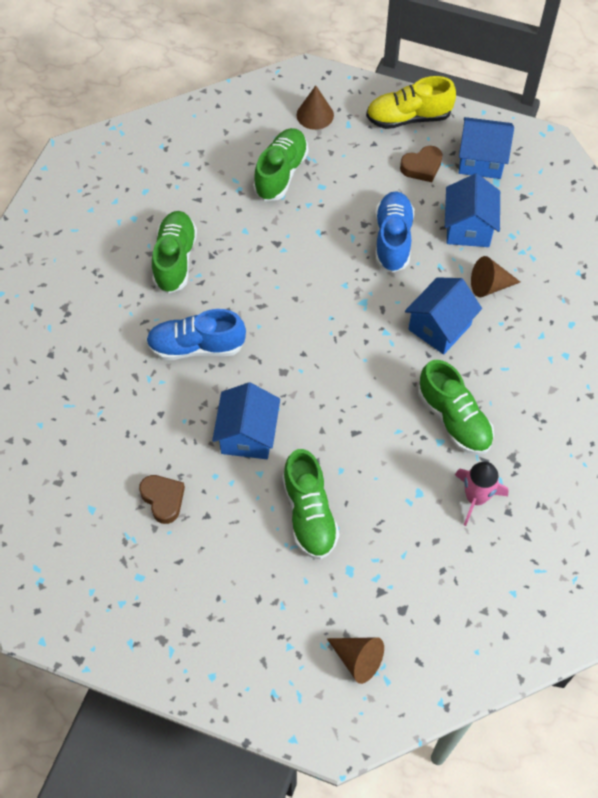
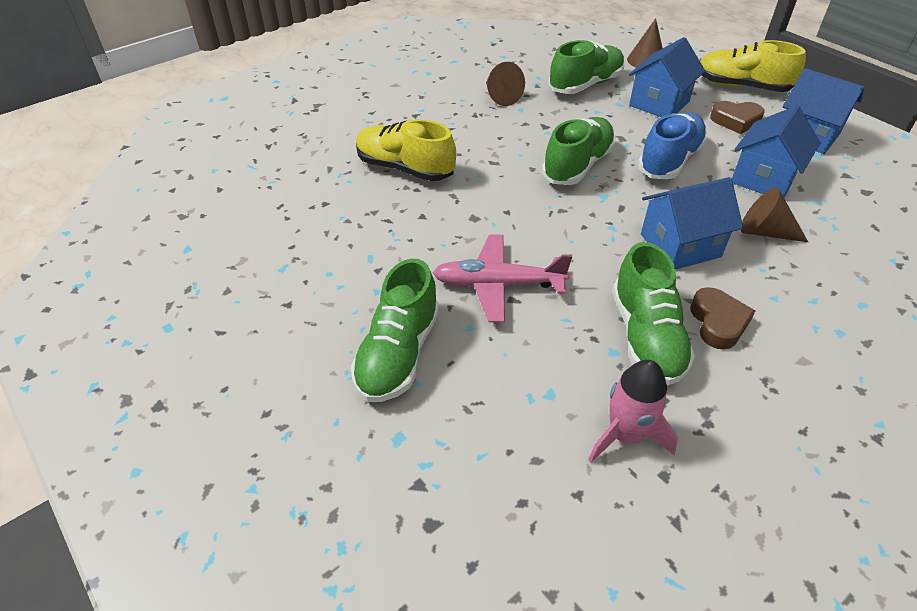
camera: 30 degrees right, 15 degrees down
(163, 499) = (259, 270): brown heart -> brown heart (718, 322)
(175, 259) = (440, 107): green shoe -> green shoe (577, 165)
(196, 346) = (405, 168): blue shoe -> yellow shoe
(248, 435) = (393, 253): blue house -> blue house (659, 103)
(338, 425) = (498, 285): none -> pink plane
(358, 659) = (322, 557): brown cone -> brown cone (500, 96)

